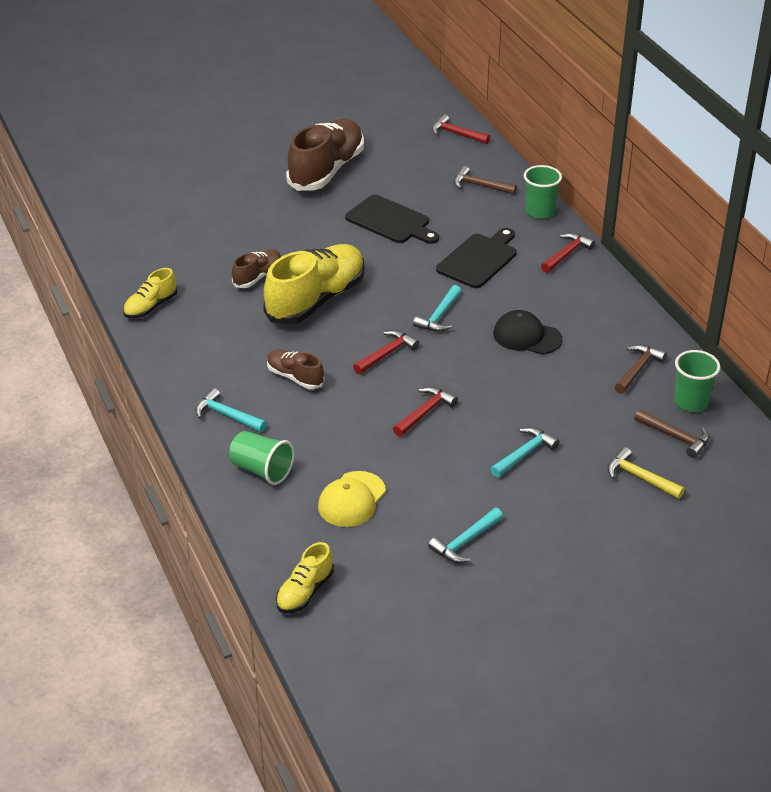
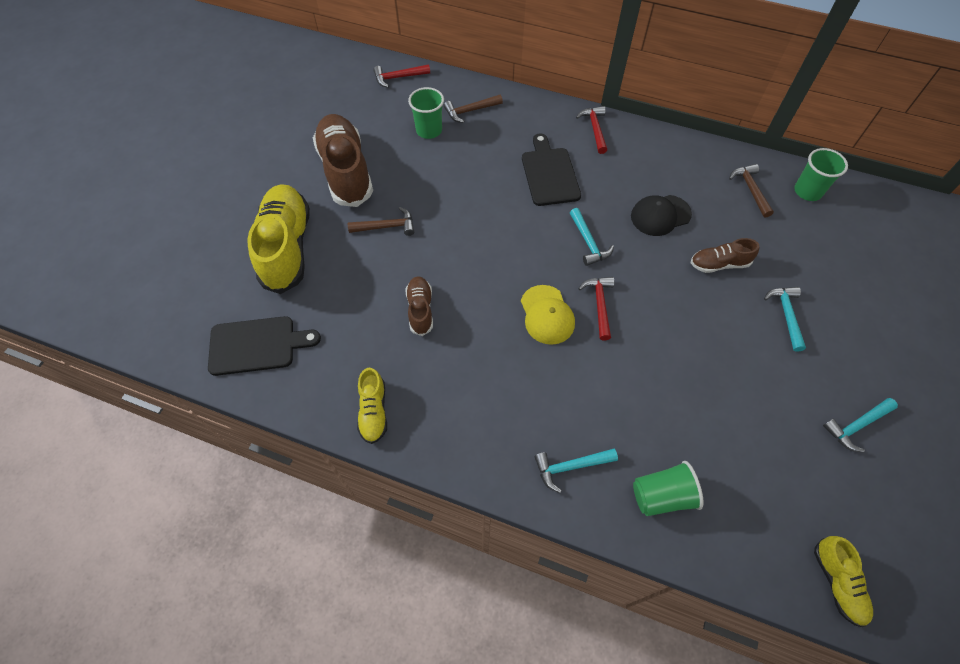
camera: 45 degrees left, 20 degrees up
(295, 377) = (569, 383): brown shoe -> brown shoe (719, 264)
(316, 300) = (490, 296): yellow shoe -> yellow shoe (287, 247)
(351, 499) = (750, 461): yellow cap -> yellow cap (547, 315)
(390, 221) = (450, 184): black cutting board -> black cutting board (257, 345)
(425, 412) = (688, 335): red hammer -> none
(465, 542) = (856, 426): turquoise hammer -> turquoise hammer turned 60 degrees clockwise
(539, 211) = (534, 106): green cup -> green cup (429, 130)
(639, 477) = (862, 275): yellow hammer -> none
(676, 437) = (836, 225): brown hammer -> brown hammer (387, 226)

